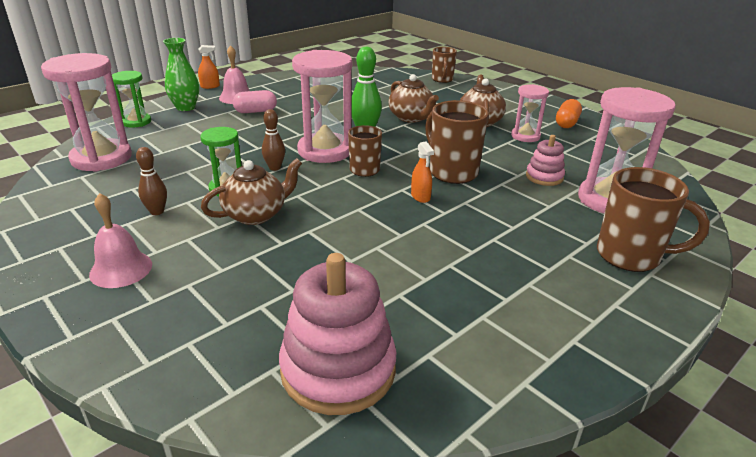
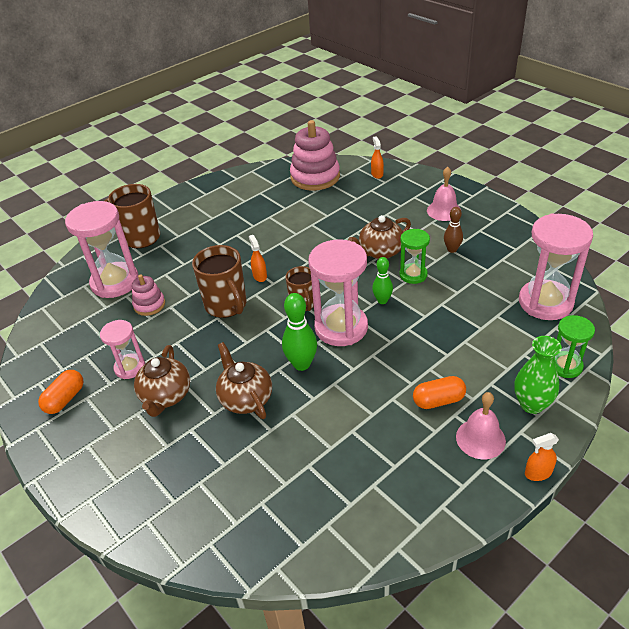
camera: 175 degrees left, 10 degrees up
(195, 367) = (377, 174): none -> orange spray bottle
(255, 111) = (438, 400): pink capsule -> orange capsule
(275, 168) = (382, 300): brown bowling pin -> green bowling pin
(442, 79) = (172, 530): brown mug -> none

